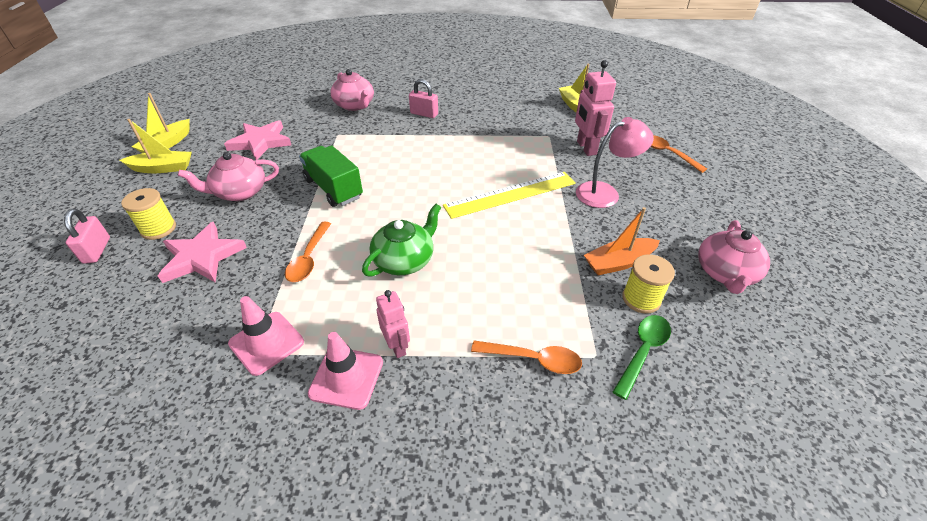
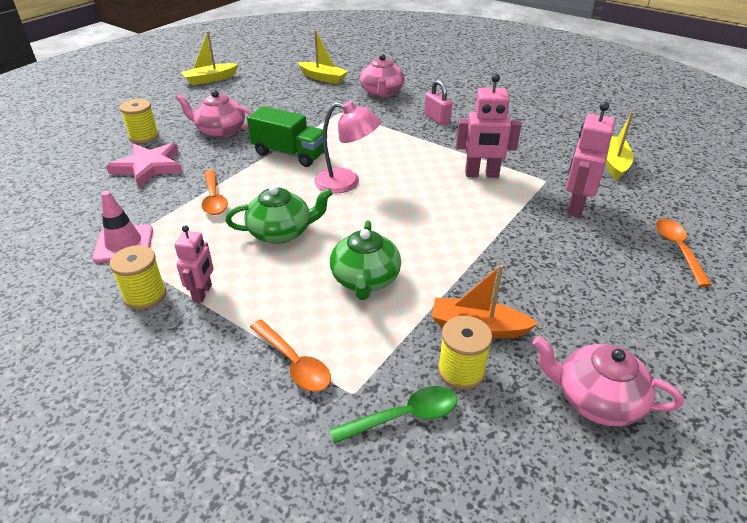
camera: 35 degrees right, 5 degrees down
(97, 250) = (96, 136): pink padlock -> none
(163, 168) = (190, 95): yellow boat -> yellow boat (323, 78)
(260, 142) = (275, 99): pink star -> none
(309, 258) = (214, 199): orange spoon -> orange spoon turned 60 degrees counterclockwise
(333, 188) = (289, 154): green truck -> green truck turned 120 degrees clockwise
(346, 378) = (145, 295): pink traffic cone -> yellow spool
(503, 147) = (481, 174): none -> pink robot
(510, 194) = (438, 218): yellow ruler -> none
(511, 267) = (365, 280): none -> green teapot
(605, 193) = (544, 257): pink lamp -> pink lamp (346, 183)
(725, 273) = (596, 399): pink teapot -> pink teapot turned 60 degrees clockwise

